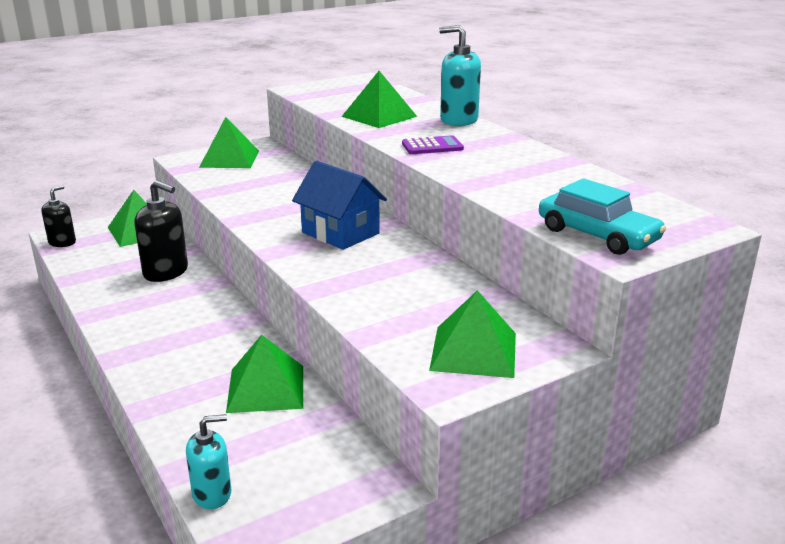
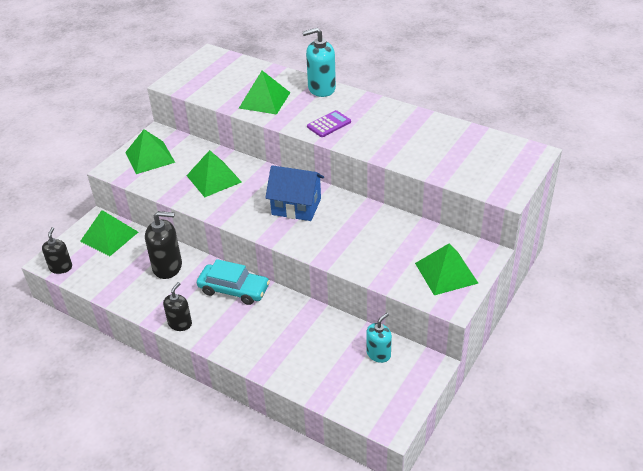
camera: 25 degrees left, 15 degrees up
(115, 326) = (180, 323): none -> black soap dispenser
(212, 494) = (349, 407): turquoise soap dispenser -> turquoise soap dispenser (378, 354)
(266, 388) = (317, 331): green pyramid -> green pyramid (214, 178)
(597, 235) = (484, 180): turquoise car -> turquoise car (234, 289)

